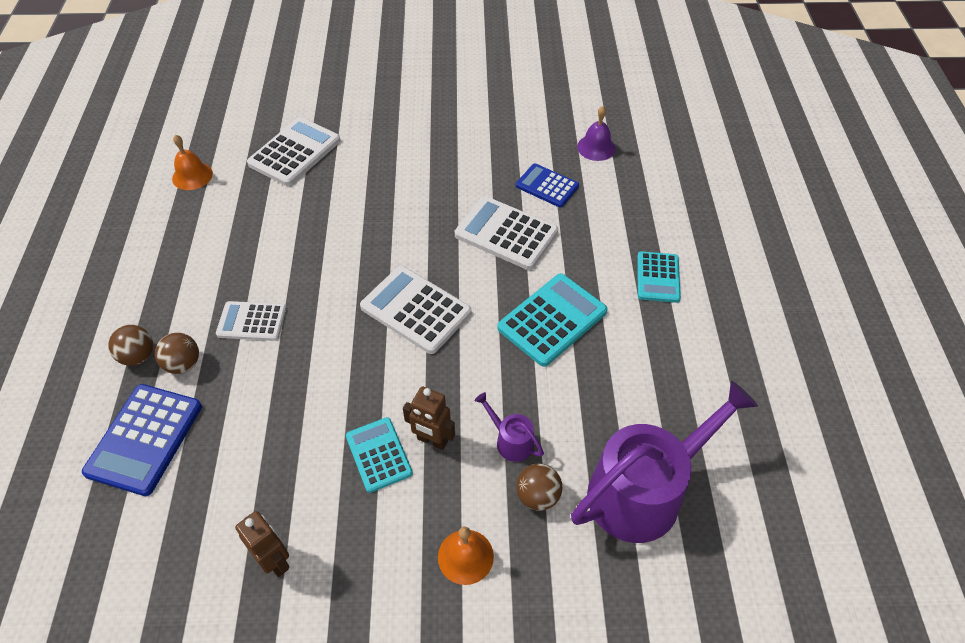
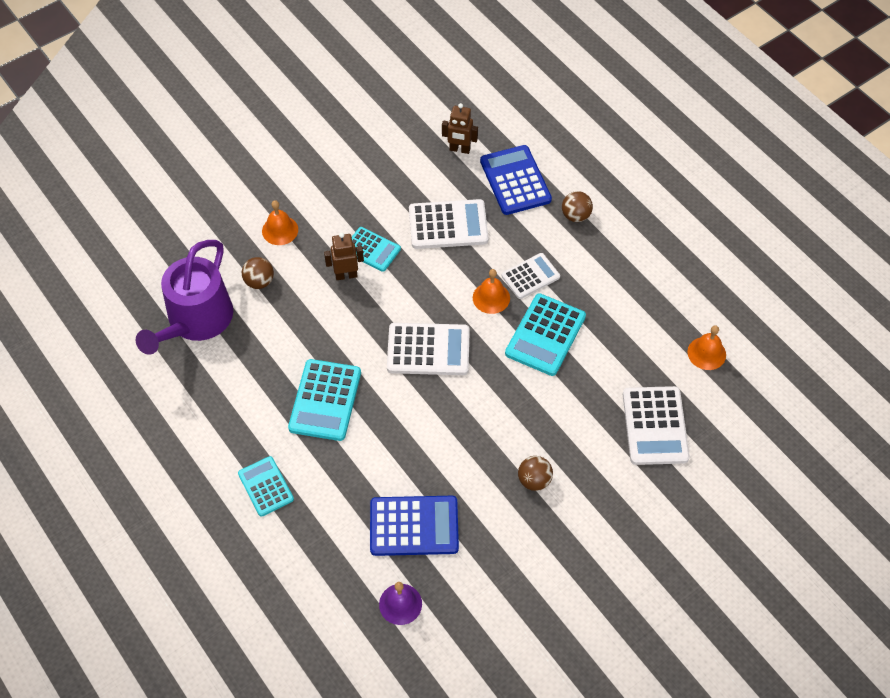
camera: 145 degrees right, 5 degrees up
(183, 364) = (542, 228): brown ball -> brown ball (534, 480)
(275, 561) = (381, 172): brown robot -> brown robot (459, 149)
(299, 261) = (545, 335): none -> turquoise calculator
(310, 323) = (491, 297): none -> orange bell
(506, 234) = (412, 454): white calculator -> white calculator (448, 225)
(511, 441) = (297, 302): purple watering can -> none
(547, 186) = (414, 526): blue calculator -> blue calculator, size x1.56

